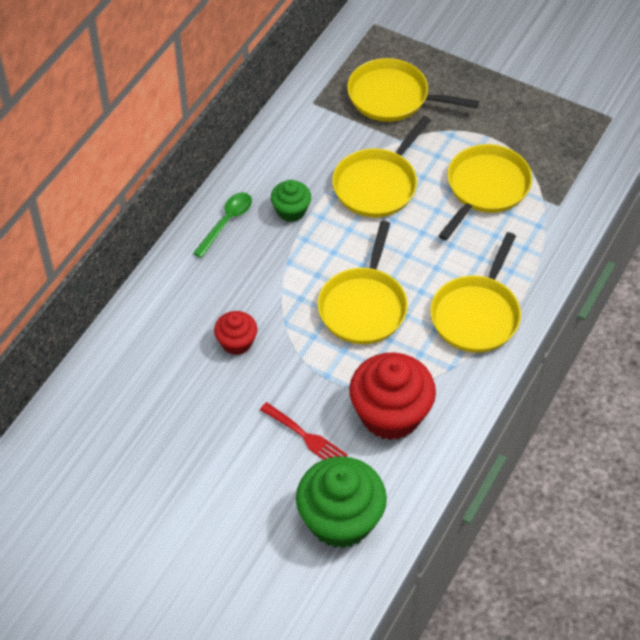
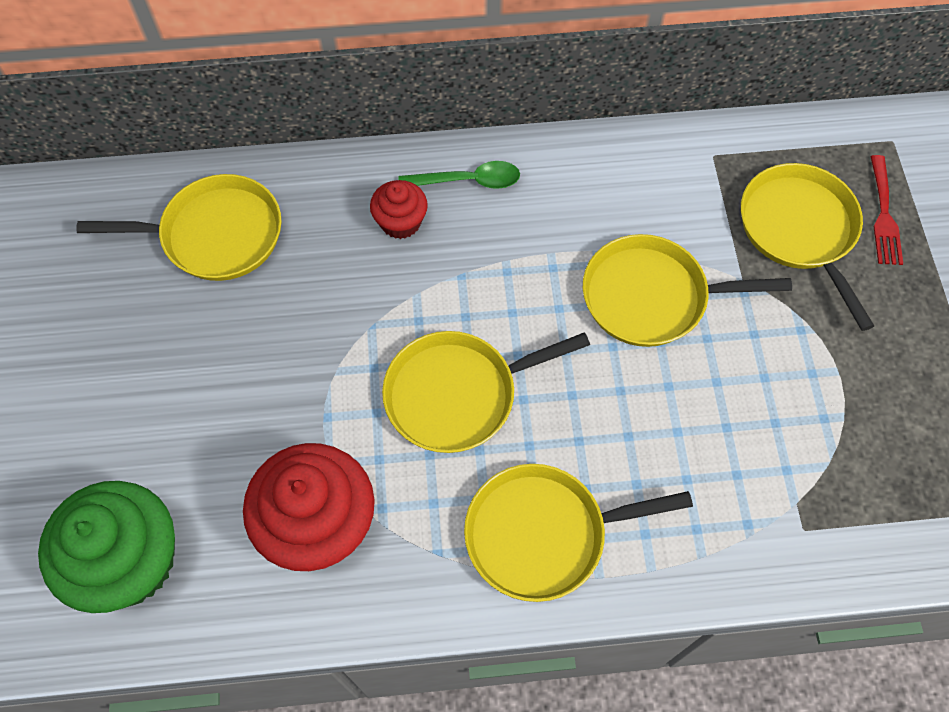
camera: 55 degrees right, 10 degrees up
(236, 342) = (309, 295): red cupcake -> red cupcake (400, 222)
(291, 211) = (536, 232): green cupcake -> none
(306, 437) = (225, 449): red fork -> red fork (884, 215)
(485, 188) = (753, 421): yellow pan -> yellow pan (216, 234)

